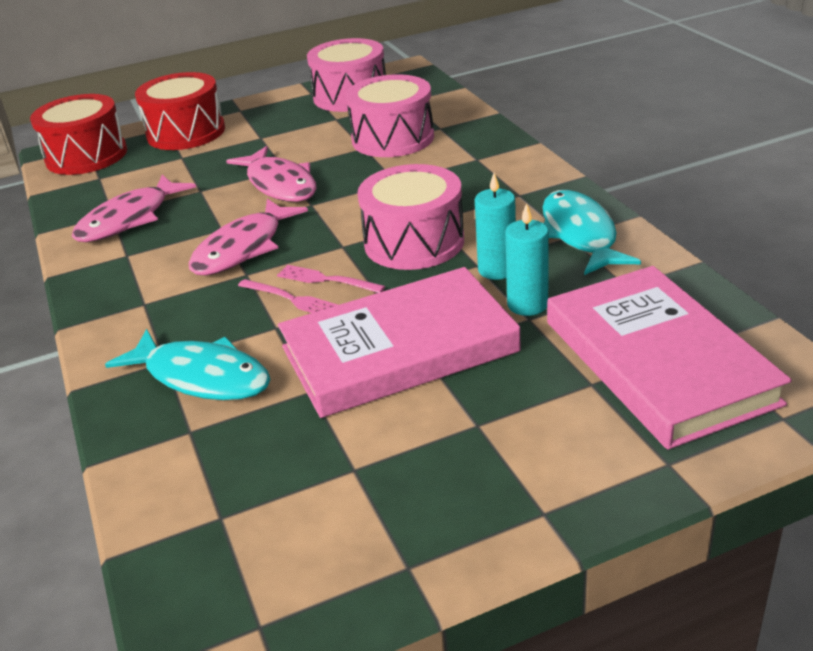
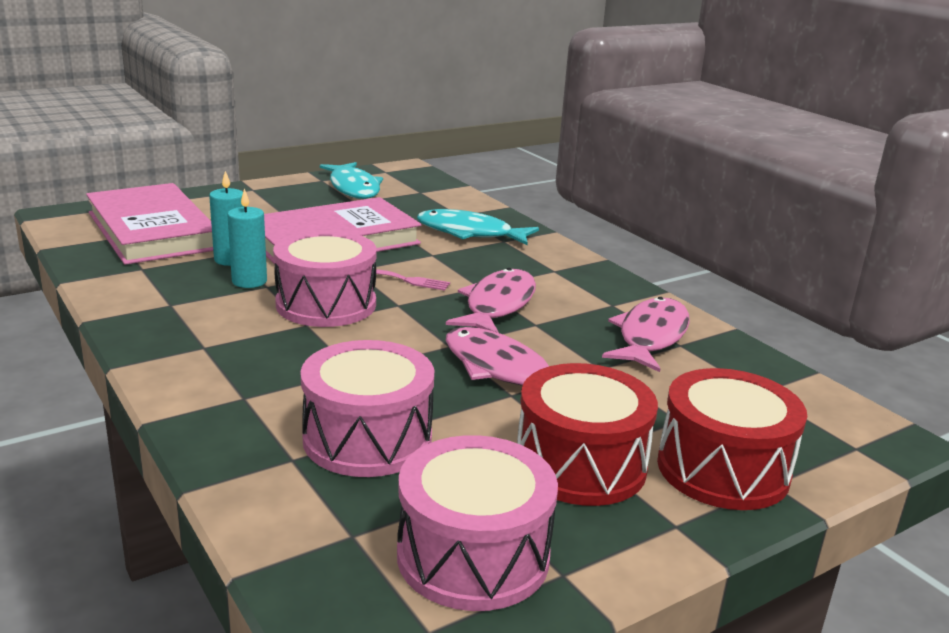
camera: 165 degrees right, 10 degrees down
(86, 156) = (830, 428): red drum -> red drum (580, 465)
(292, 299) = (427, 268): pink fork -> none
(580, 234) = (158, 305): turquoise fish -> turquoise fish (353, 188)

